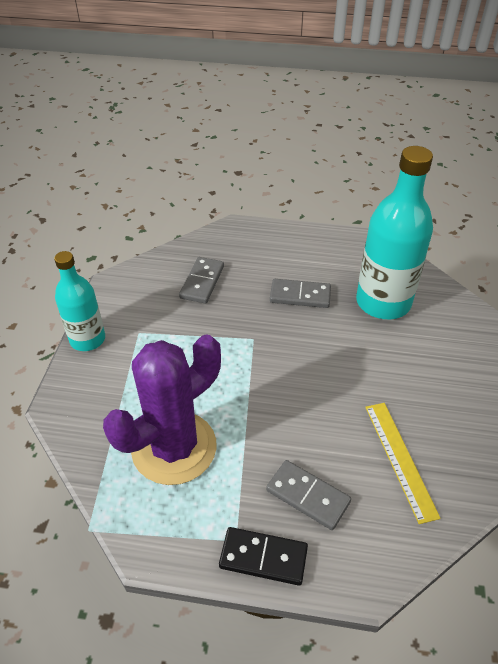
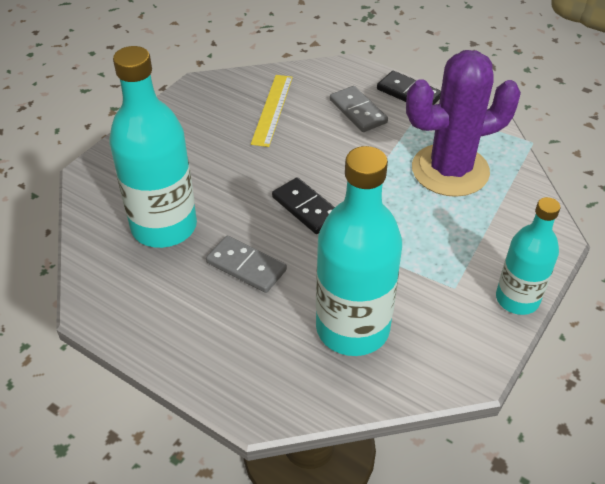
camera: 155 degrees left, 0 degrees up
(202, 282) = (352, 328): grey domino -> turquoise bottle
(287, 356) = (306, 208): none -> black domino

